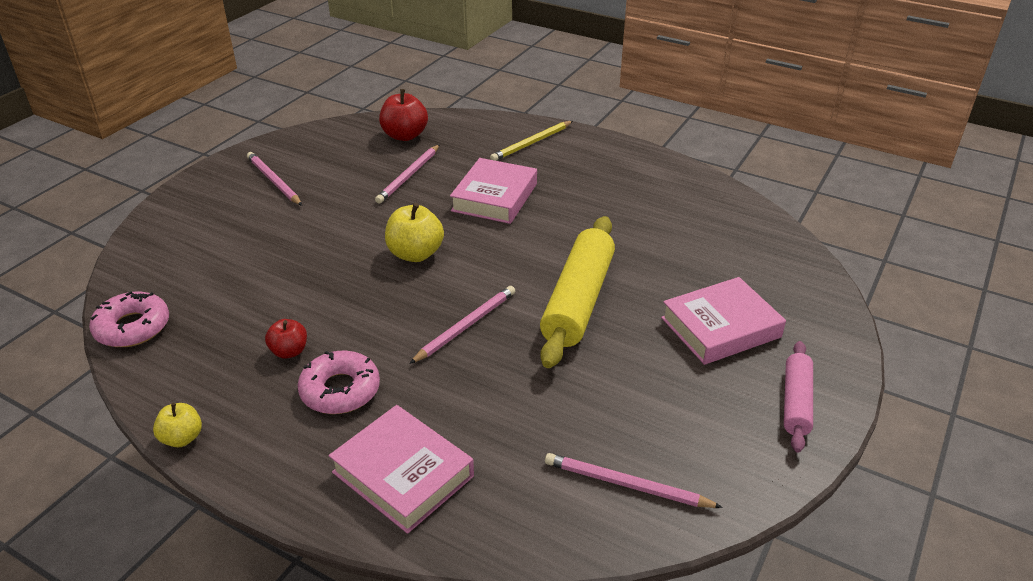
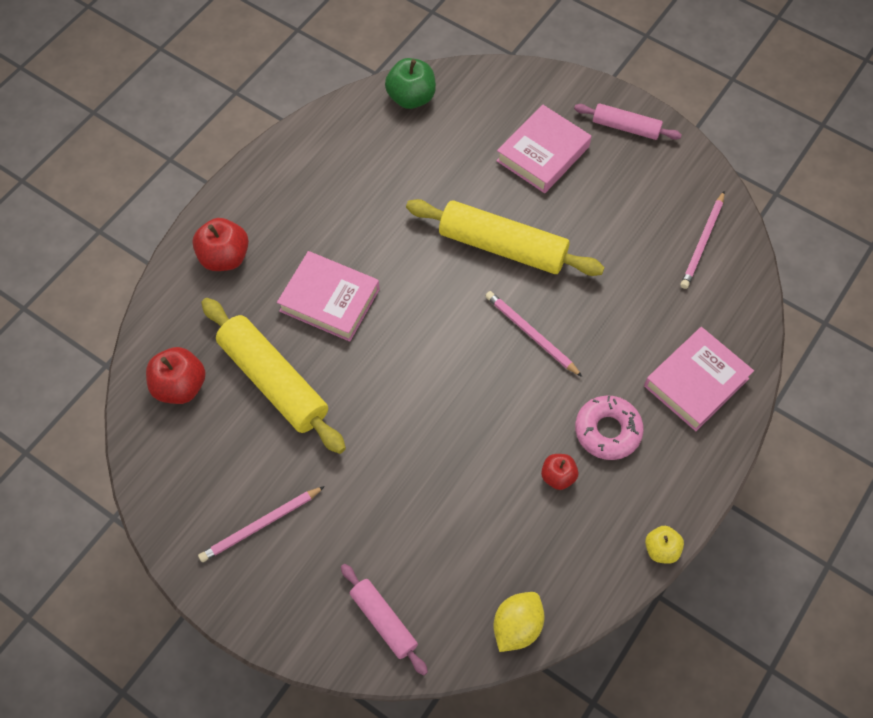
camera: 85 degrees left, 25 degrees up
(132, 327) = (517, 626): pink donut -> yellow lemon
(168, 247) = (383, 621): none -> pink rolling pin
(409, 176) = (273, 381): pink pencil -> yellow rolling pin
(415, 254) = (421, 374): yellow apple -> none
(531, 143) = (225, 257): yellow pencil -> red apple
(720, 327) = (543, 154): pink book -> pink book turned 60 degrees clockwise
(757, 228) = (411, 98): none -> green apple

